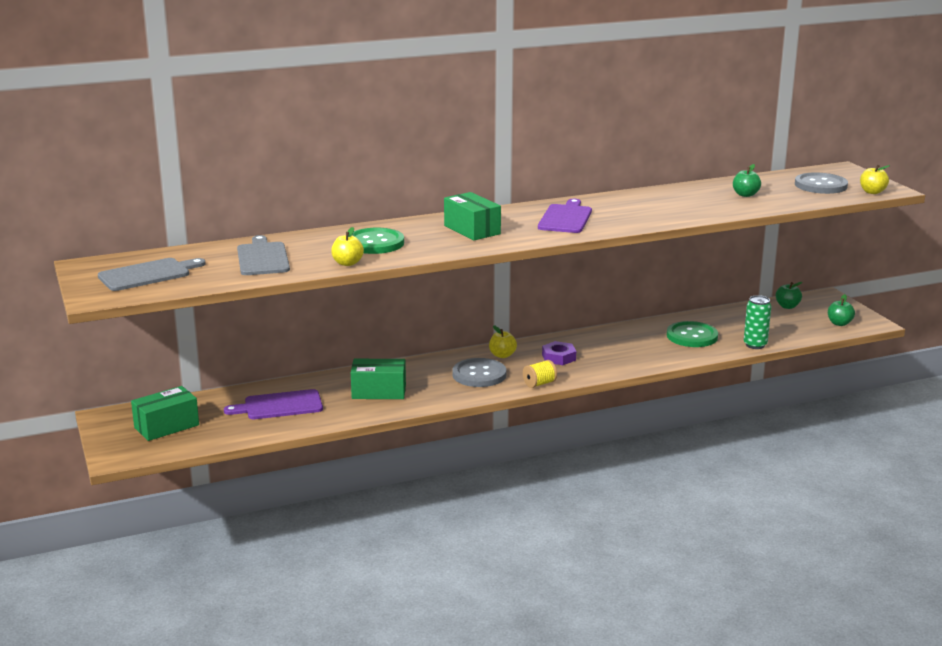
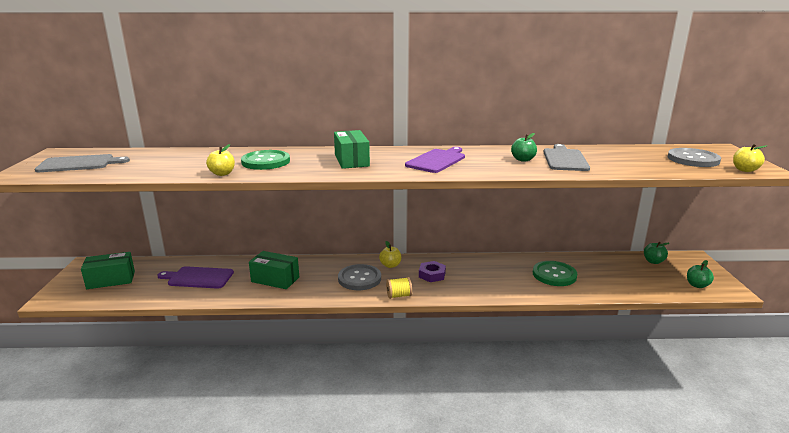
camera: 20 degrees right, 0 degrees up
(263, 258) = (172, 162): grey cutting board -> grey cutting board (565, 159)
(745, 195) = (614, 159): green apple -> green apple (523, 159)
(755, 345) = (607, 293): green can -> none

